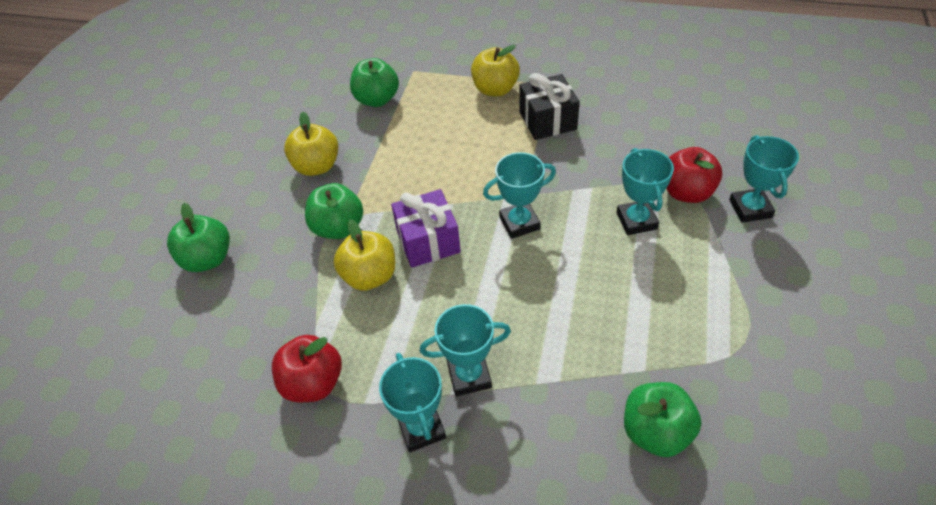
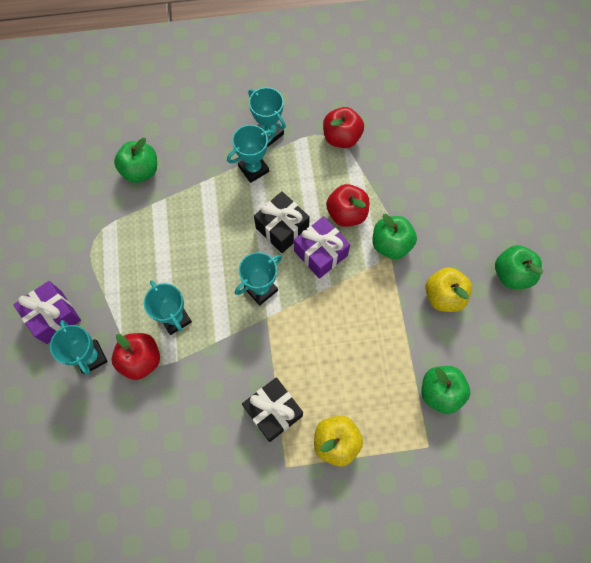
camera: 155 degrees right, 20 degrees up
(208, 259) = (465, 192): green apple -> green apple (511, 274)
(370, 276) = (346, 213): yellow apple -> red apple
(463, 282) = (282, 228): none -> black gift
(803, 262) = (54, 317): none -> purple gift

